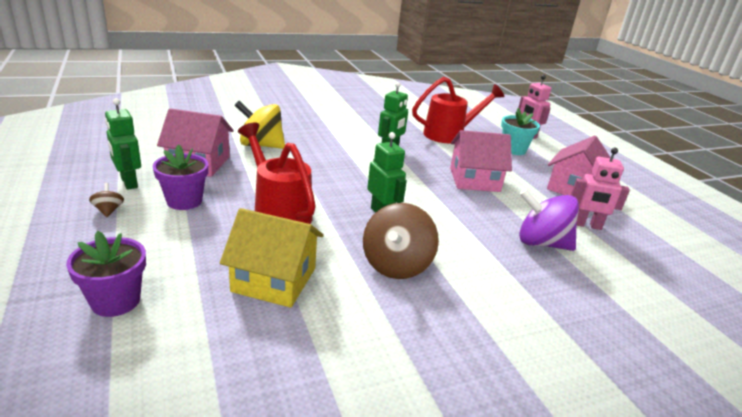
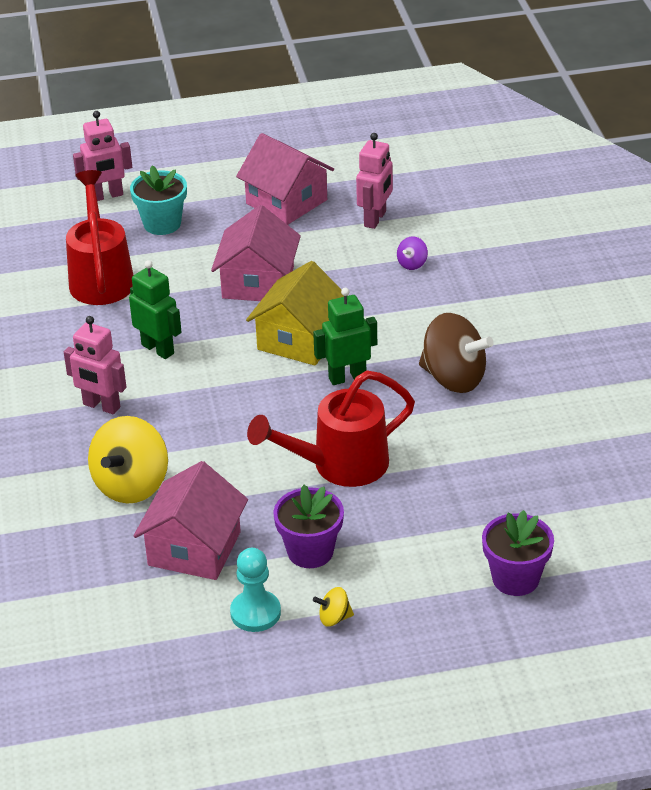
camera: 75 degrees left, 10 degrees up
(108, 210) = (334, 618): brown spinning top -> yellow spinning top
(128, 182) = (255, 613): green robot -> turquoise pawn
(274, 279) = (479, 468): yellow house -> yellow house (299, 339)
(332, 137) = (101, 406): none -> pink robot
(541, 243) = (412, 264): purple spinning top -> purple spinning top, size x0.44

